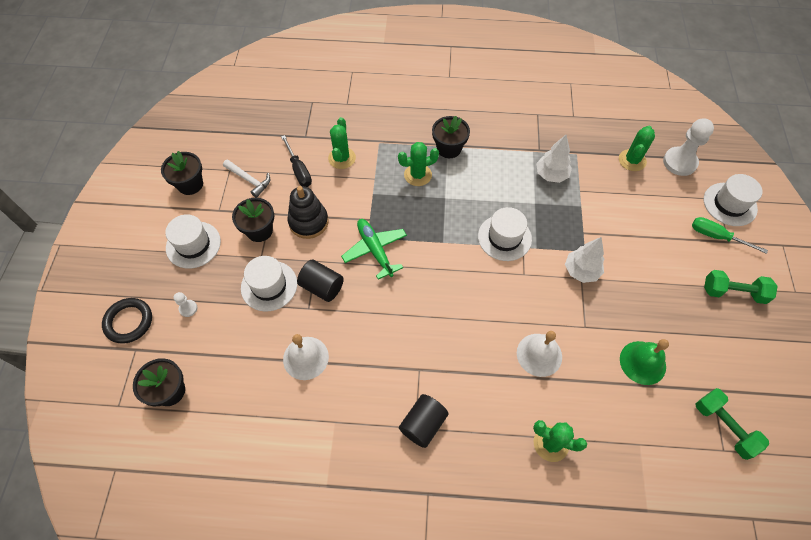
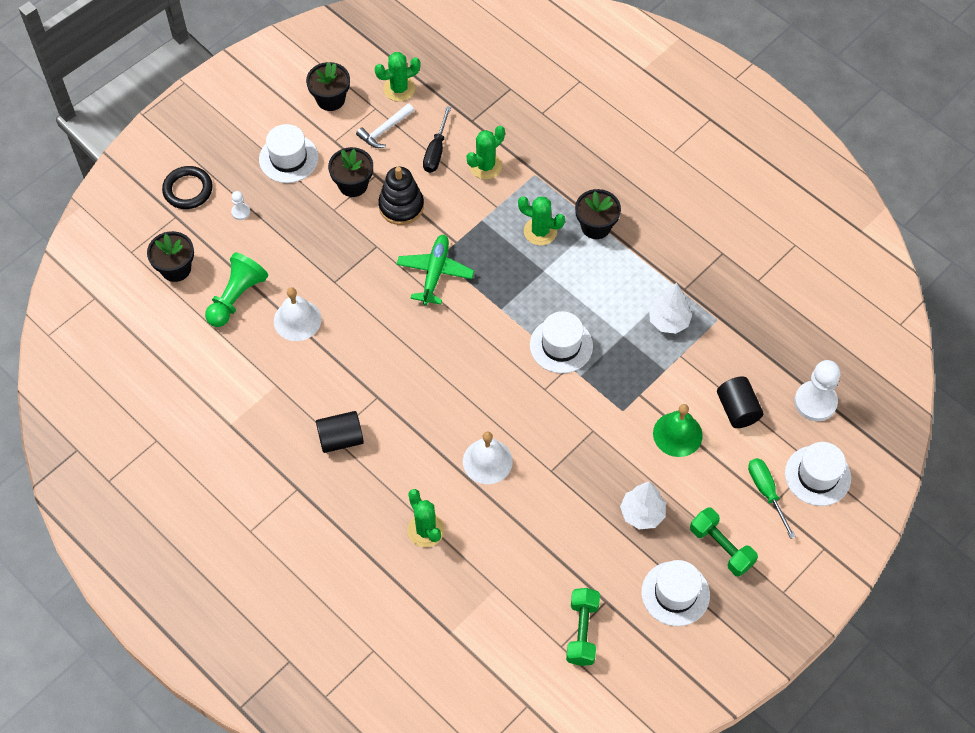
camera: 40 degrees right, 0 degrees up
(241, 376) = (236, 297): none -> green pawn
(249, 180) = (384, 130): white hammer -> white hammer turned 60 degrees clockwise
(269, 286) = (319, 239): white hat -> white hat (675, 593)
(322, 287) = (361, 272): black cylinder -> black cylinder (737, 409)
(581, 271) = (599, 424): white tree -> white tree (642, 513)
(632, 160) = (767, 365): green cactus -> green cactus (399, 89)
(642, 362) = (569, 535): green bell -> green bell (677, 434)

